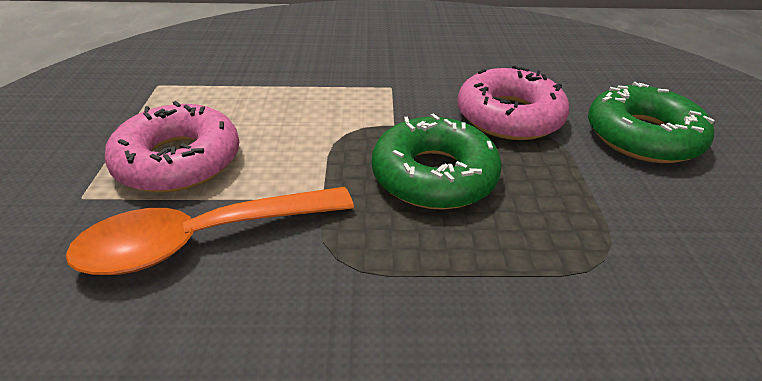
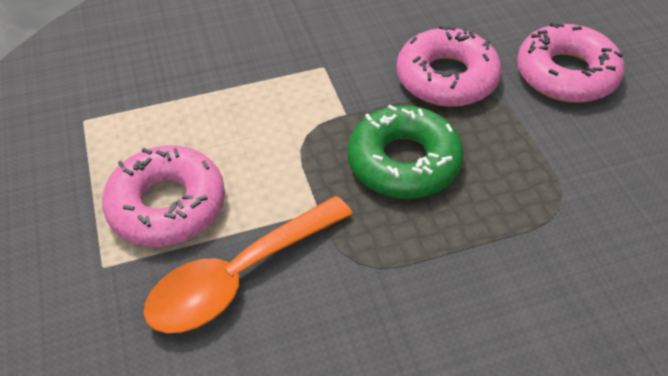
camera: 15 degrees left, 10 degrees up
(642, 136) = (566, 74): green donut -> pink donut

